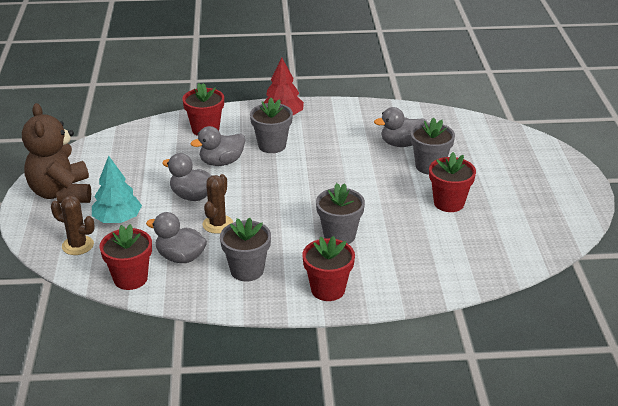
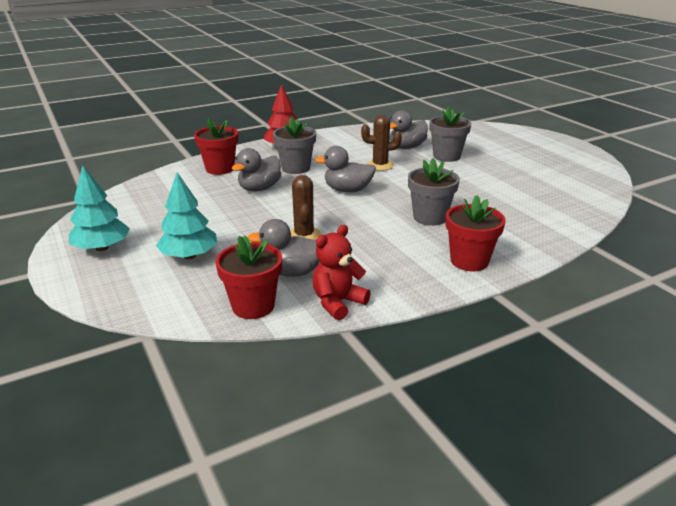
camera: 25 degrees left, 5 degrees down
(61, 193) = (102, 248): brown teddy bear -> turquoise tree
(77, 245) = (160, 291): brown cactus -> brown cactus (380, 165)
(191, 295) = (338, 303): none -> red teddy bear
(192, 196) = (255, 219): grey duck -> grey duck (347, 190)
(247, 270) = (373, 266): grey flower pot -> none
(449, 203) = (491, 176): red flower pot -> none

